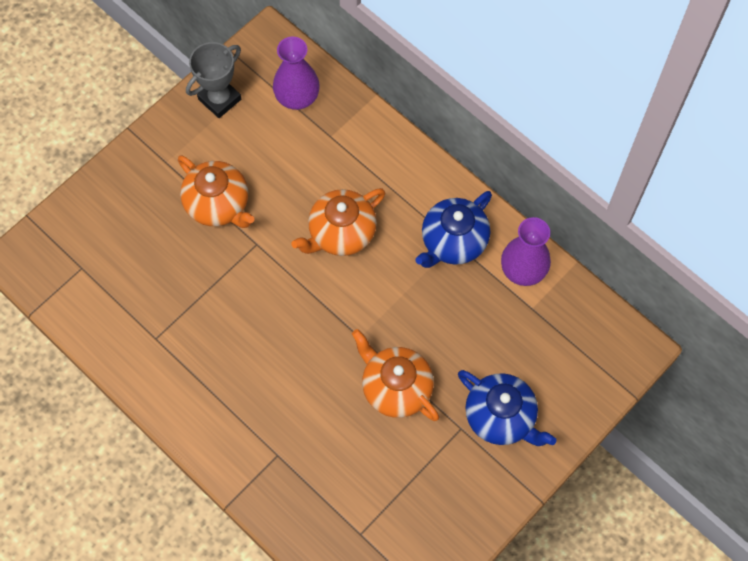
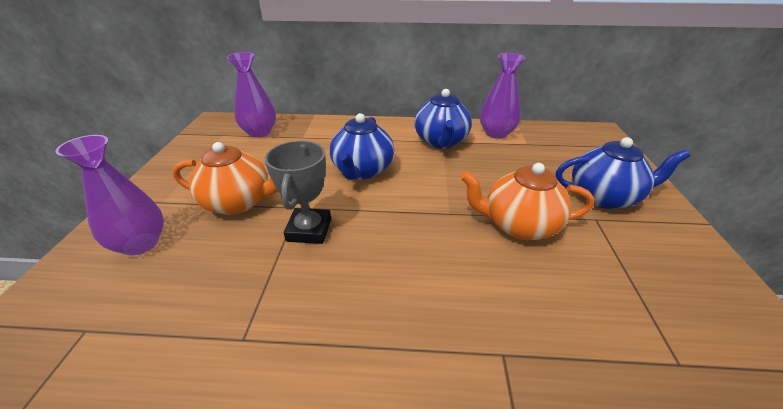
camera: 40 degrees left, 30 degrees down
(134, 206) = (140, 243): none -> purple vase
(219, 99) = (194, 154): grey trophy -> grey trophy (309, 230)
(341, 233) = (362, 170): orange teapot -> blue teapot

